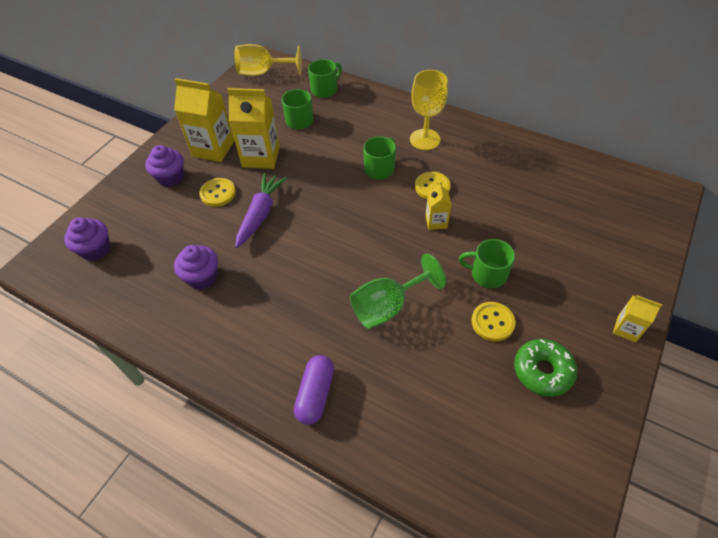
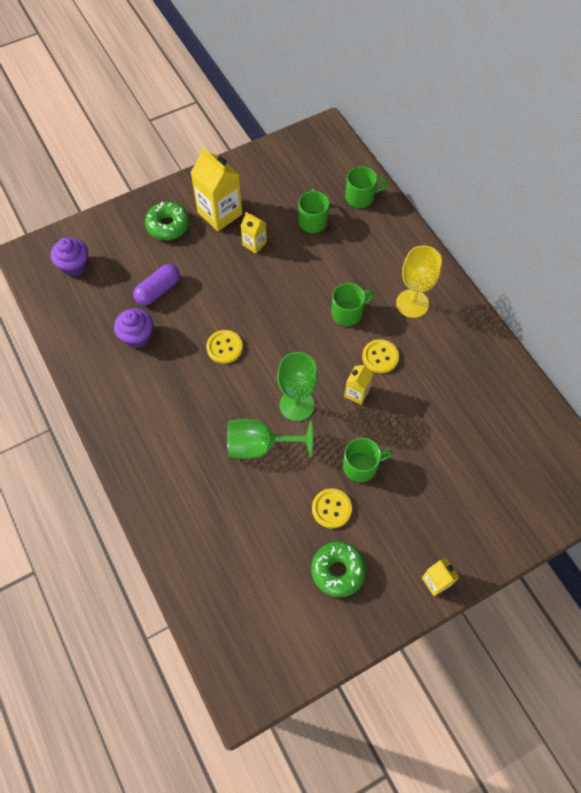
camera: 30 degrees right, 10 degrees up
(171, 177) = (168, 225): purple cupcake -> green donut
(218, 193) = (196, 263): yellow button -> yellow button (224, 347)
(260, 214) = (217, 303): purple carrot -> none
(261, 157) = (254, 244): yellow carton -> yellow carton, size x0.53
(263, 73) = (317, 147): yellow goblet -> none
(315, 394) = (158, 482): purple capsule -> purple capsule (158, 290)
(394, 256) = (296, 405): none -> green goblet
(487, 274) = (361, 466): green mug -> green mug turned 120 degrees clockwise

